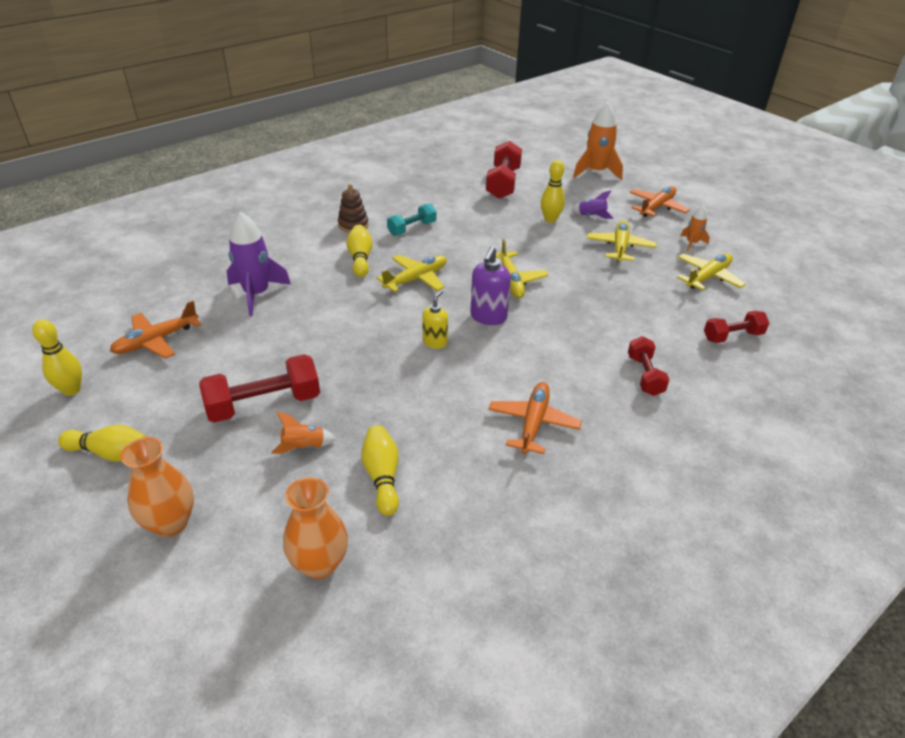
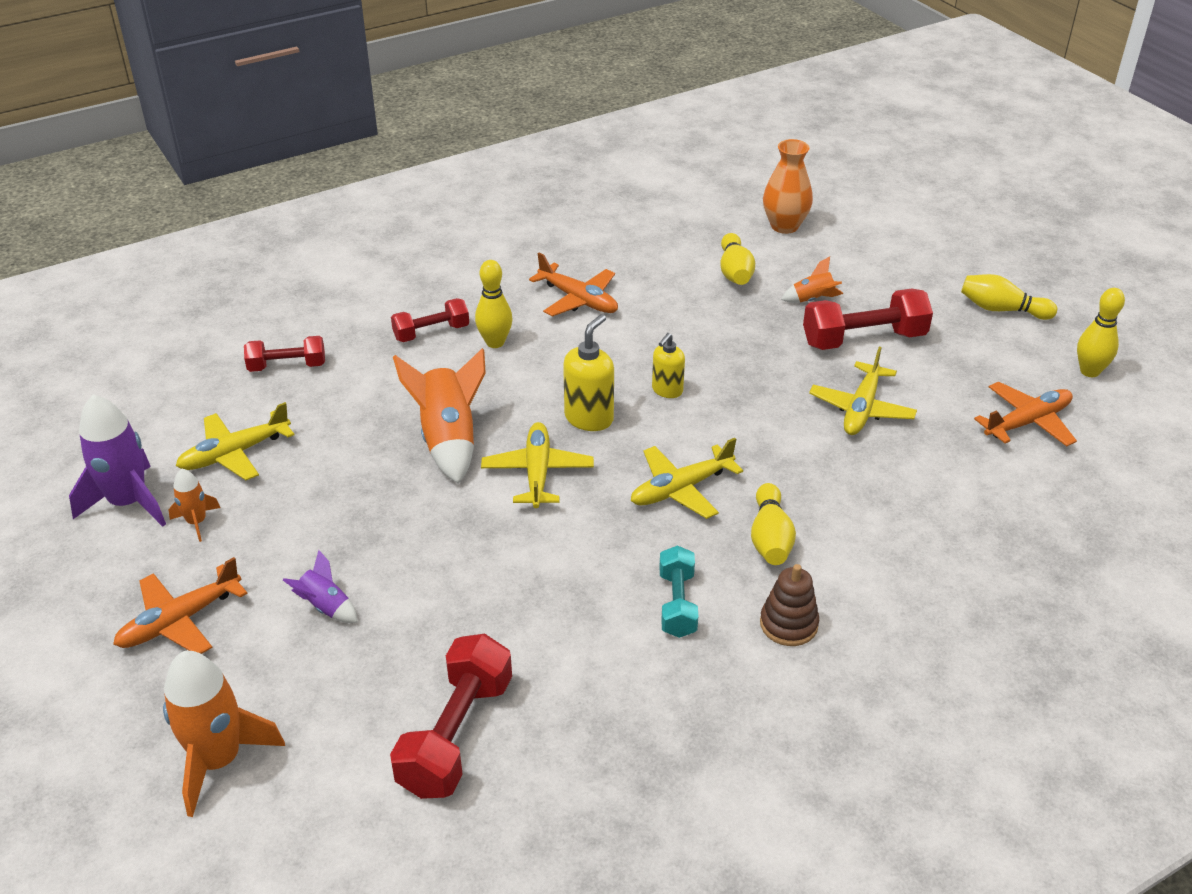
camera: 170 degrees left, 0 degrees up
(171, 523) = (915, 257): orange vase -> none
(257, 294) = (920, 483): purple rocket -> purple rocket (128, 502)
(412, 228) = (677, 604): turquoise dumbbell -> turquoise dumbbell turned 60 degrees counterclockwise
(488, 317) = (589, 418): purple soap dispenser -> yellow soap dispenser
(533, 423) = (578, 300): orange plane -> orange plane turned 75 degrees counterclockwise
(550, 219) = (409, 605): yellow bowling pin -> yellow bowling pin (495, 342)
(578, 296) = (449, 439): none -> orange rocket
(620, 247) = (326, 524): yellow plane -> yellow plane (861, 409)
(644, 375) = (431, 332): red dumbbell -> red dumbbell turned 60 degrees clockwise

